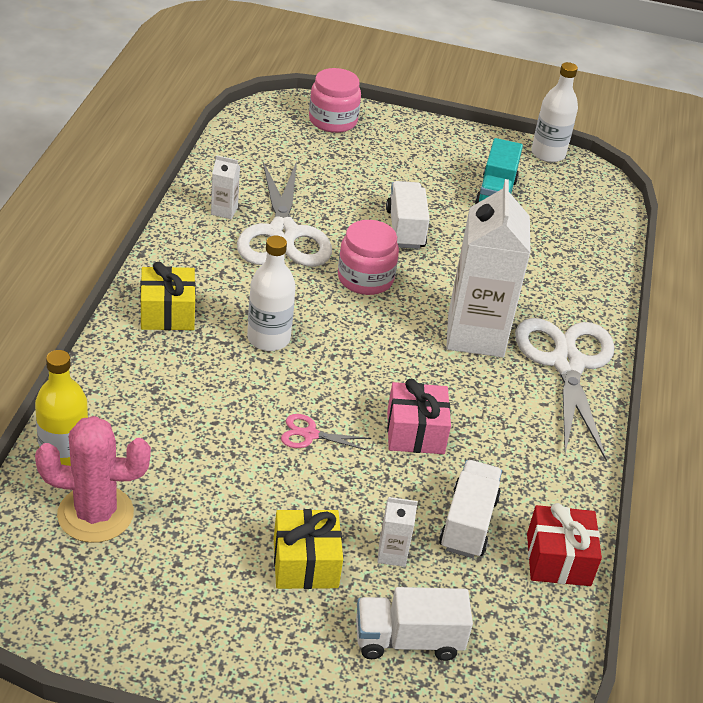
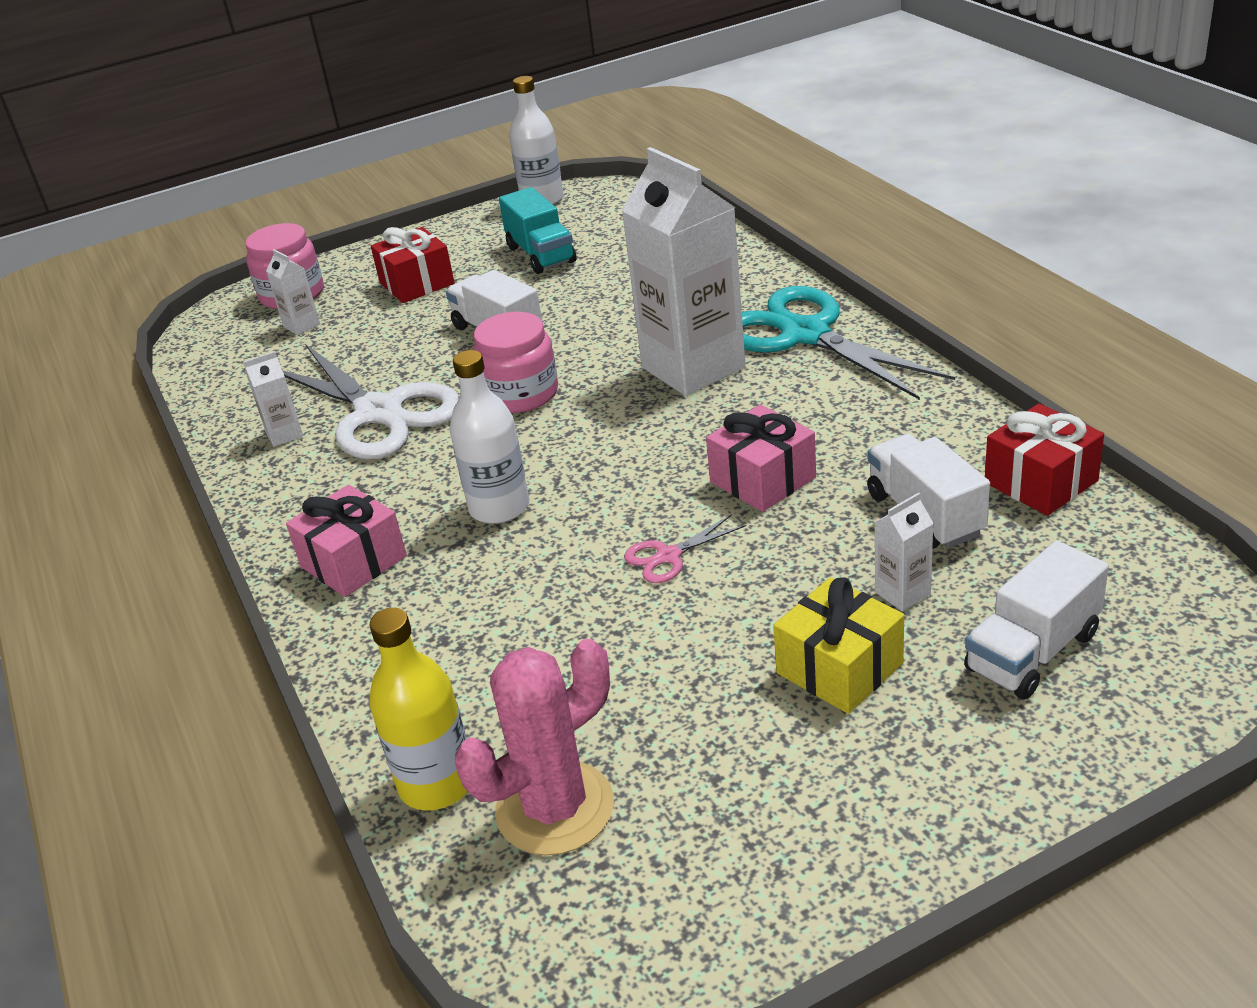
camera: 30 degrees left, 5 degrees down
(167, 313) = (353, 561): yellow gift -> pink gift
(313, 146) = (301, 325): none -> white carton
(404, 162) = (417, 283): none -> red gift
(567, 364) = (805, 335): white scissors -> turquoise scissors

